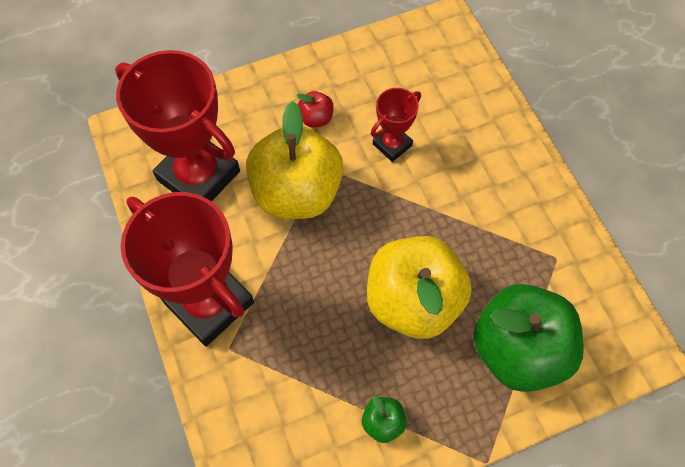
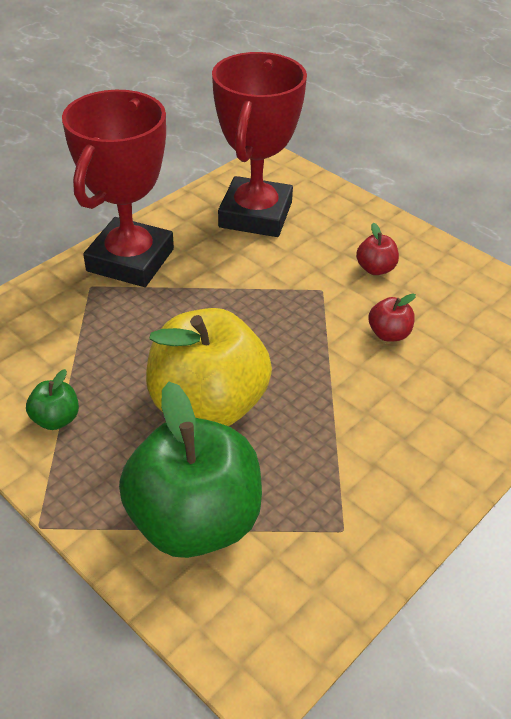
camera: 65 degrees right, 20 degrees down
(297, 192) = (281, 281): yellow apple -> none
(392, 145) = (389, 334): red trophy -> red apple

